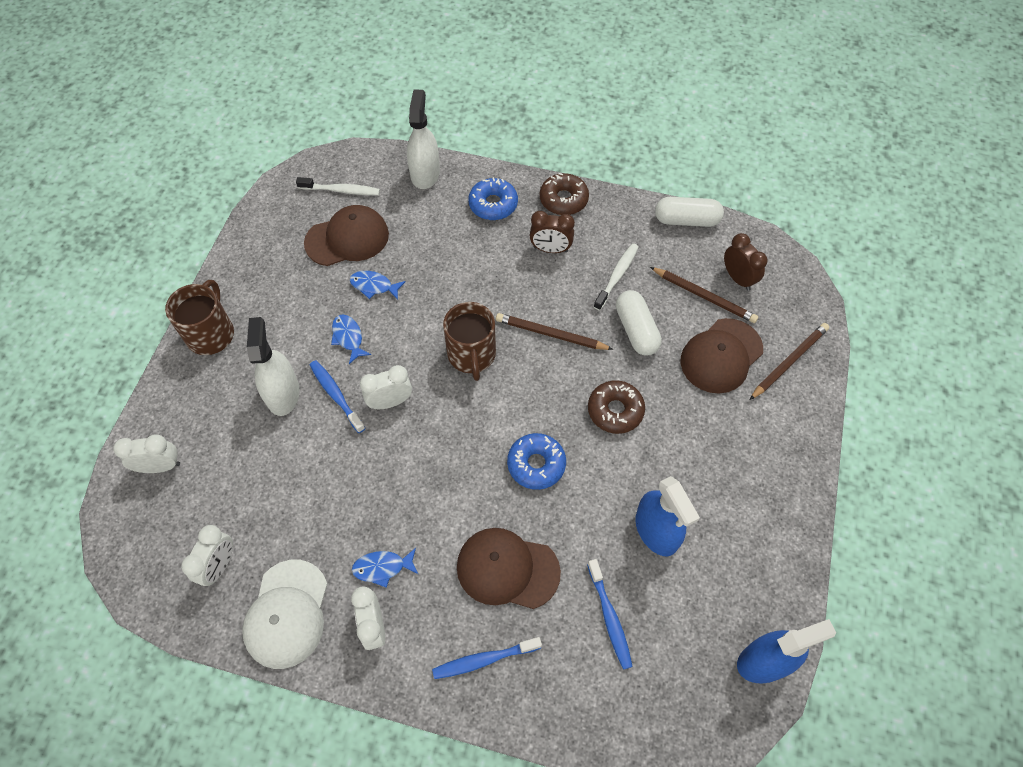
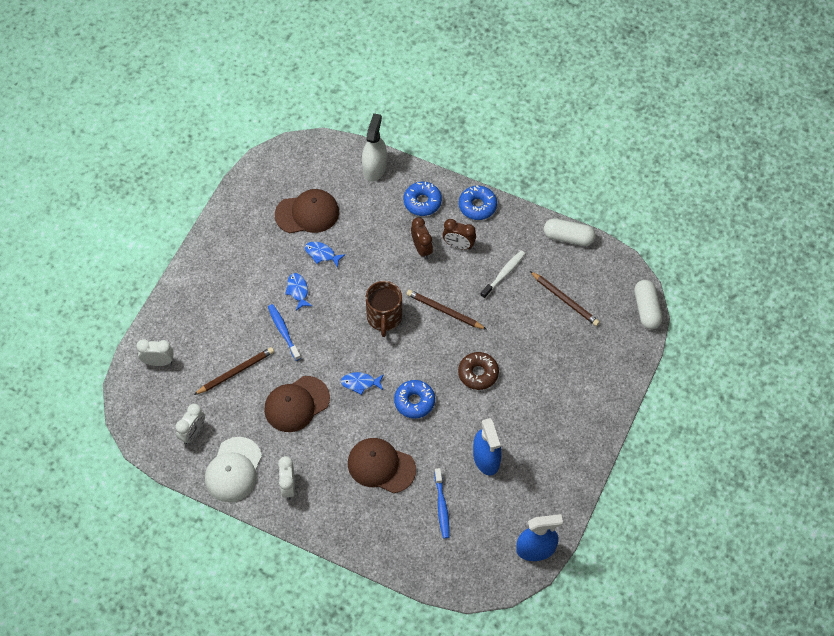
camera: 10 degrees right, 0 degrees up
(211, 333) = (200, 272): brown mug -> none
(283, 393) = (246, 324): white spray bottle -> none
(341, 190) = (308, 173): white toothbrush -> none
(382, 567) = (299, 452): blue fish -> blue fish (360, 383)
(390, 402) = (321, 342): white clock -> none
(484, 660) = (355, 518): blue toothbrush -> none
(563, 199) = (477, 206): brown donut -> blue donut
(636, 330) = (507, 317): white capsule -> white capsule (646, 309)
(721, 356) = (565, 346): brown cap -> brown cap (296, 404)
(738, 278) = (594, 290): brown clock -> brown clock (421, 249)
(789, 362) = (613, 358): brown pencil -> brown pencil (235, 372)

